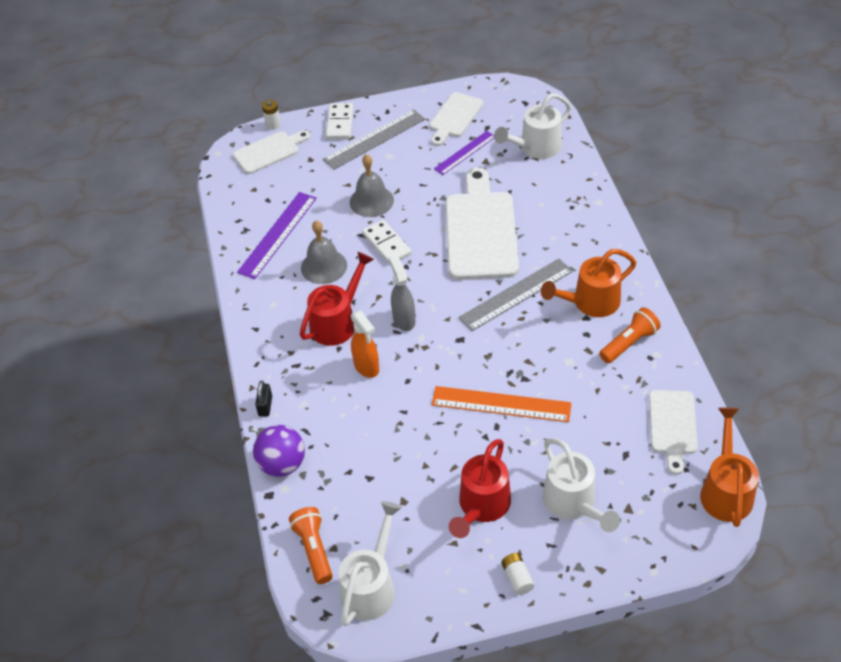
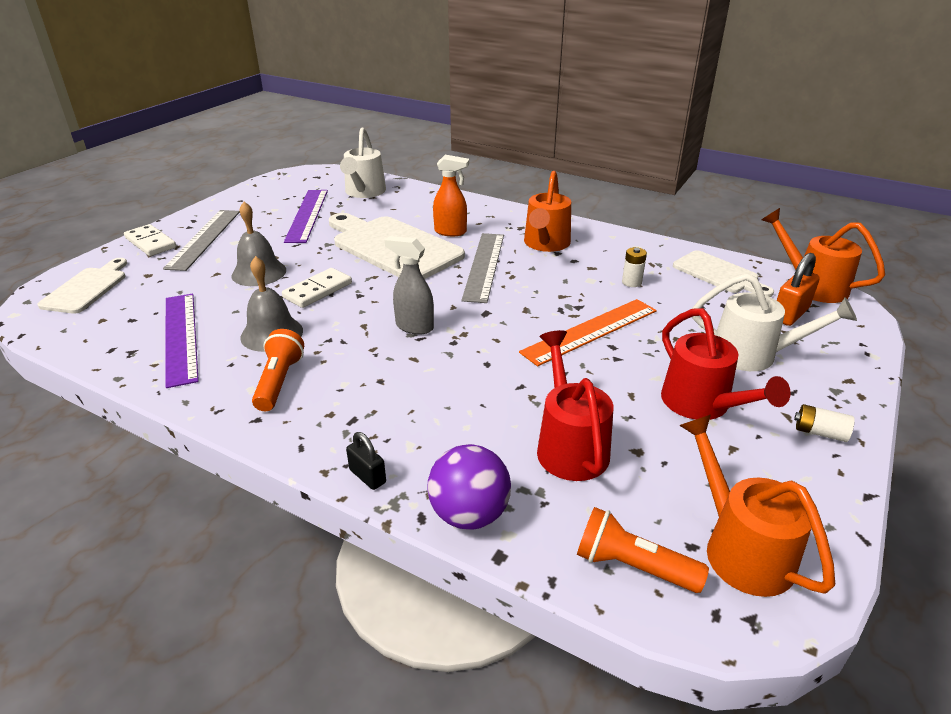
camera: 50 degrees left, 15 degrees down
(273, 124) = (67, 270): white battery -> white battery (631, 282)
(337, 322) = (349, 363): red watering can -> red watering can (569, 445)
(366, 367) = (432, 377): orange spray bottle -> orange spray bottle (451, 232)
(371, 586) = (740, 547): white watering can -> orange watering can
(387, 244) = (317, 290): white domino -> white domino turned 60 degrees counterclockwise
(454, 117) = (266, 202): white cutting board -> none
(465, 152) = (307, 215): purple ruler -> purple ruler, size x1.52
(629, 343) = (610, 250): orange flashlight -> orange flashlight (279, 381)
(659, 498) = (790, 314): none -> orange padlock

